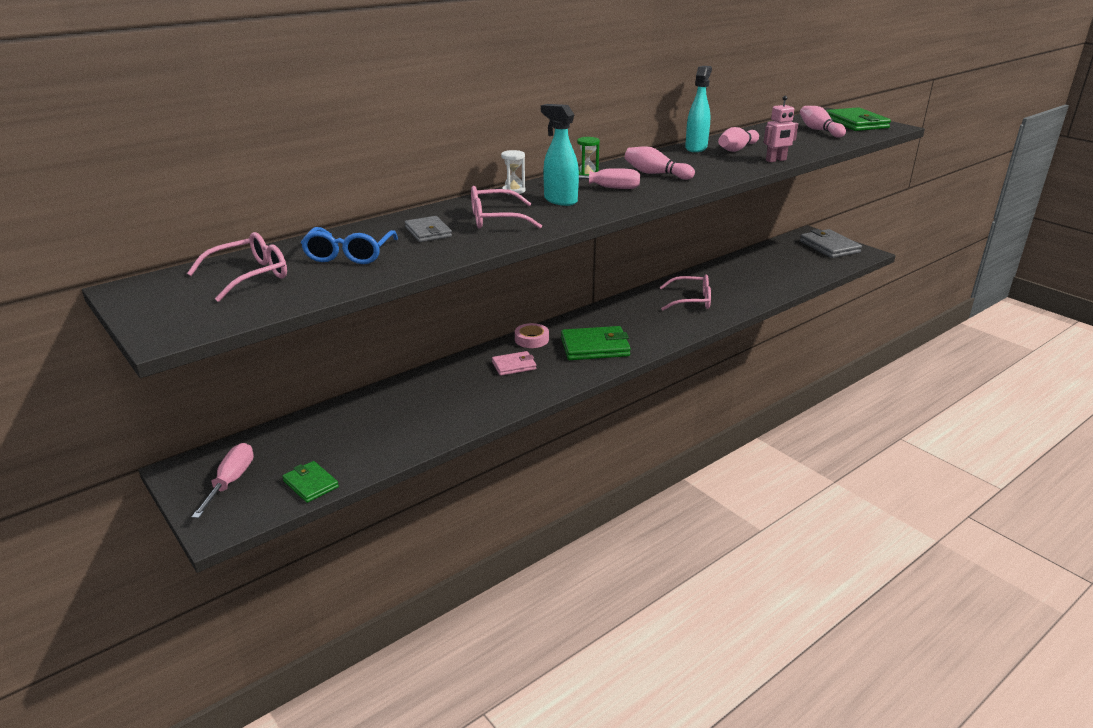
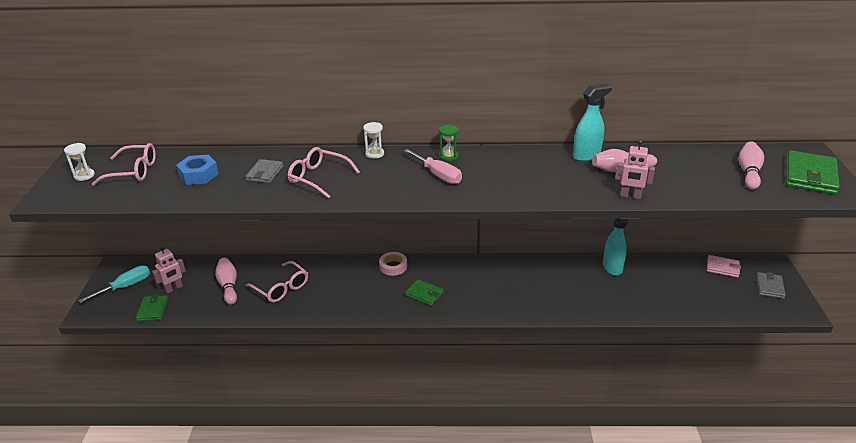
camera: 40 degrees right, 5 degrees up
(180, 299) = (84, 175): none -> white hourglass
(231, 481) = (126, 286): pink screwdriver -> turquoise screwdriver
(306, 455) = (174, 288): none -> pink robot
(349, 254) = (198, 175): blue glasses -> blue nut
(514, 365) = (354, 282): pink wallet -> pink wallet (722, 268)
(560, 200) = (386, 176): turquoise spray bottle -> turquoise spray bottle (612, 267)
(595, 347) = (424, 294): green wallet -> green wallet, size x0.59
(656, 174) = (500, 174): pink bowling pin -> pink bowling pin (228, 286)
(691, 301) = (553, 286): pink glasses -> pink glasses (281, 288)
(829, 247) = (769, 287): grey wallet -> grey wallet, size x0.59

